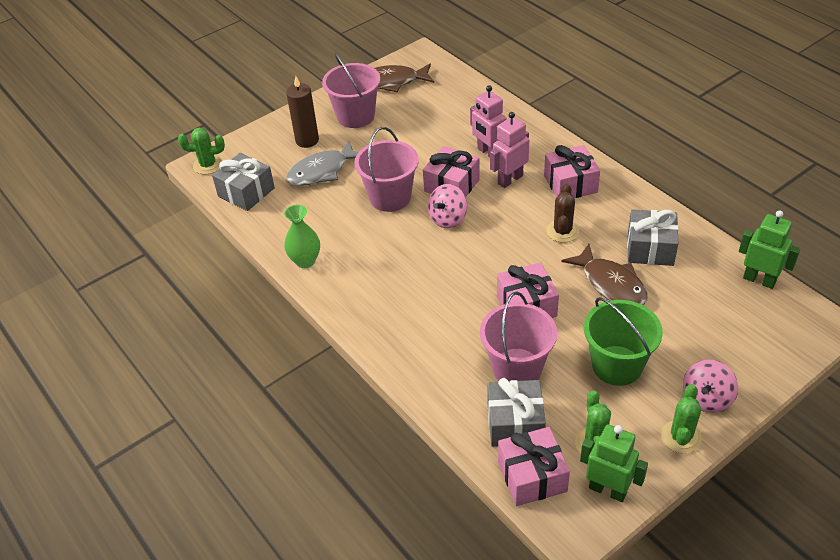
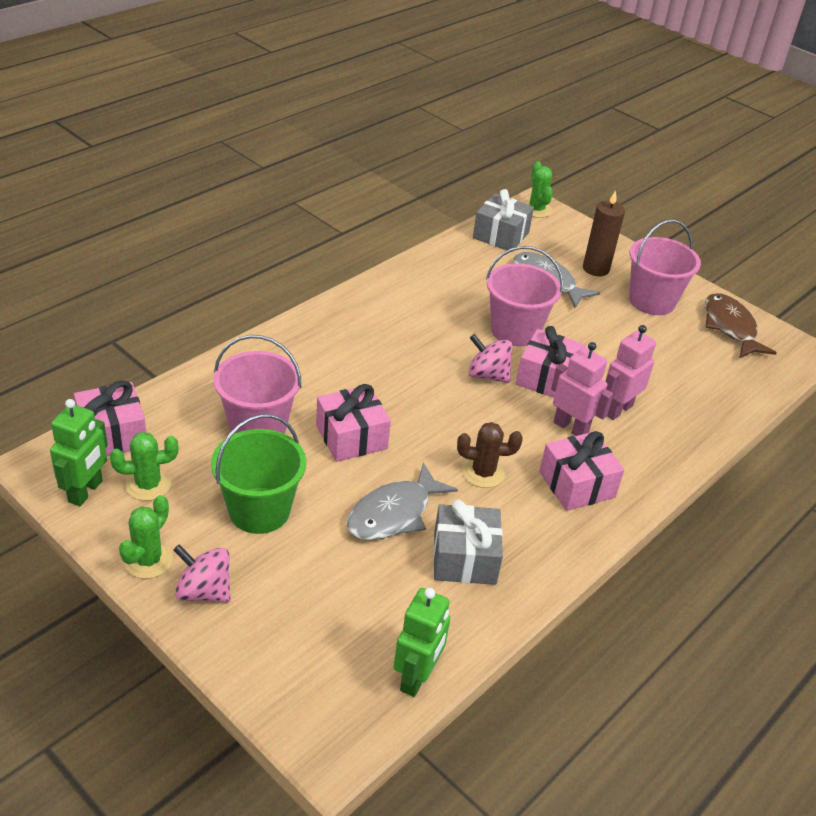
camera: 75 degrees right, 5 degrees down
(305, 261) = (405, 278): green vase -> none
(515, 423) = (181, 424): grey gift -> none
(611, 284) = (394, 513): brown fish -> grey fish
(681, 437) = (148, 560): green cactus -> green cactus turned 75 degrees counterclockwise

